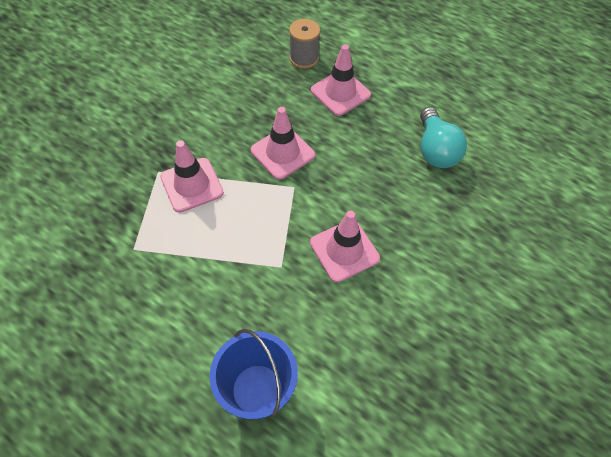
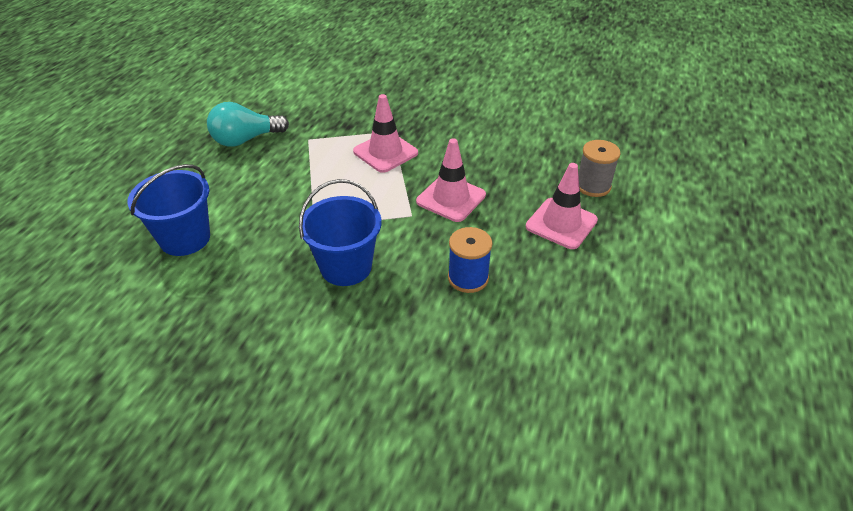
camera: 75 degrees right, 15 degrees down
(344, 250) = (346, 267): pink traffic cone -> blue bucket
(382, 169) = (468, 278): none -> blue spool
(435, 150) = (523, 323): turquoise light bulb -> turquoise light bulb (245, 140)

